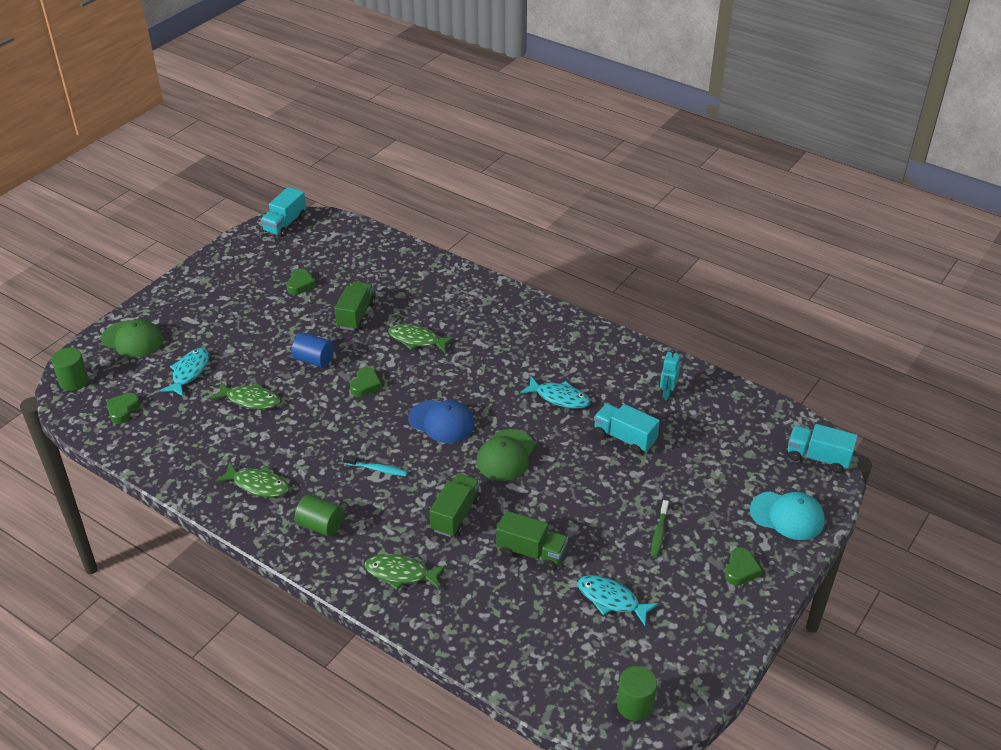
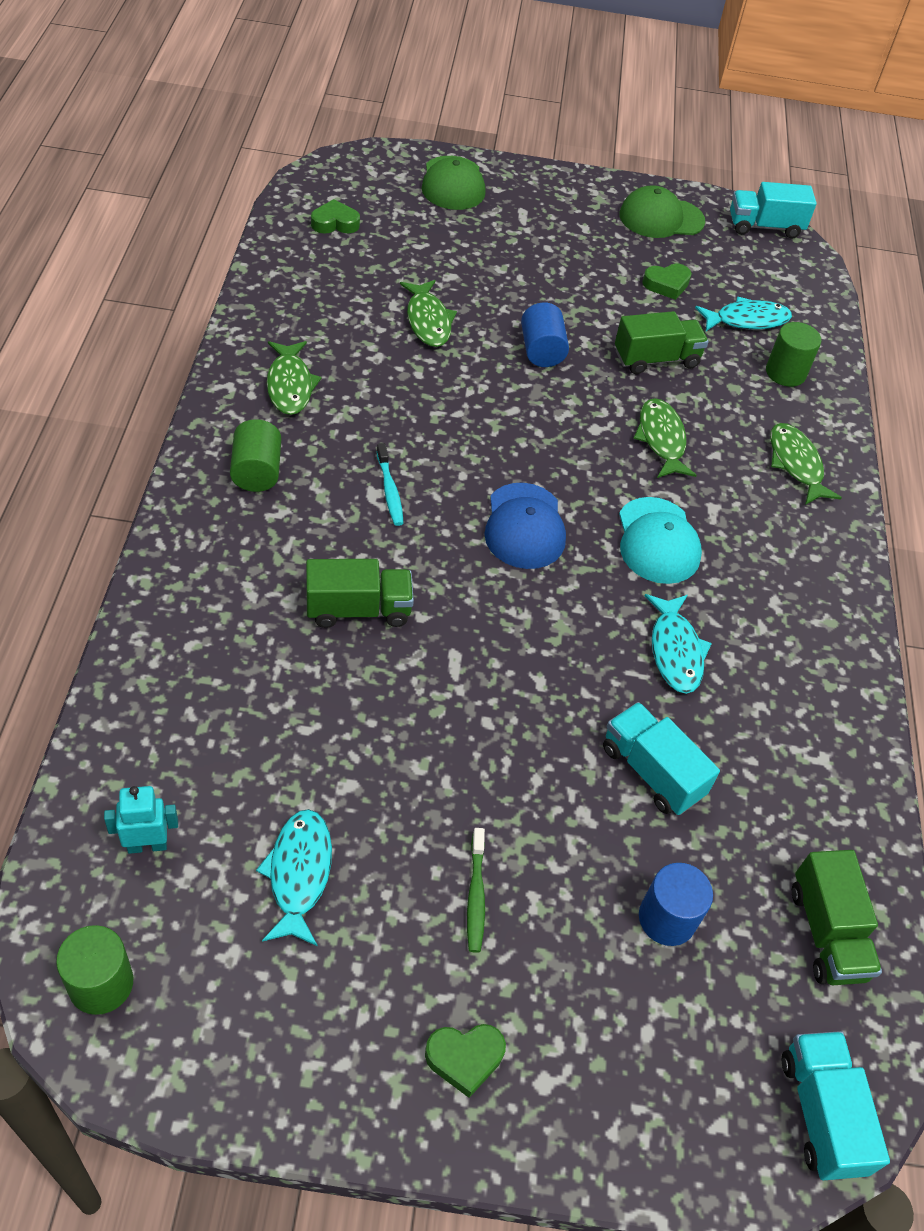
camera: 55 degrees right, 10 degrees up
(74, 381) = (353, 168): green cylinder -> green cylinder (785, 373)
(189, 372) = (435, 250): turquoise fish -> turquoise fish (747, 320)
(365, 385) = (534, 419): green heart -> none
(401, 573) = (218, 588): green fish -> green fish (796, 464)
(506, 455) = (510, 627): green cap -> green cap (661, 218)
(531, 552) = (338, 729): green truck -> green truck (826, 932)
(624, 438) = (652, 771): turquoise truck -> turquoise truck turned 45 degrees counterclockwise
(659, 533) = (475, 896): green toothbrush -> green toothbrush turned 75 degrees counterclockwise
(667, 393) = (798, 799): turquoise robot -> turquoise robot (147, 845)
(705, 467) = (667, 918): none -> blue cylinder
(787, 516) = (639, 1101): turquoise cap -> turquoise cap (657, 541)

